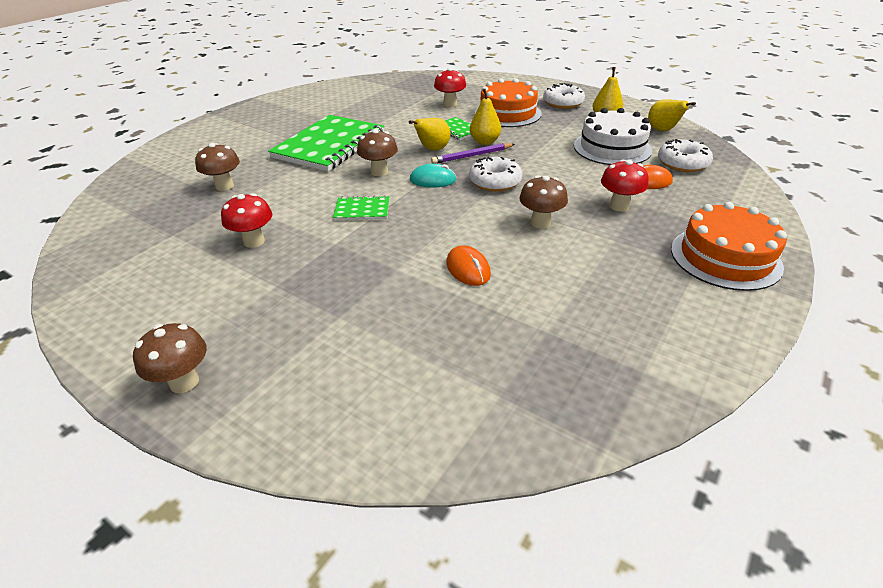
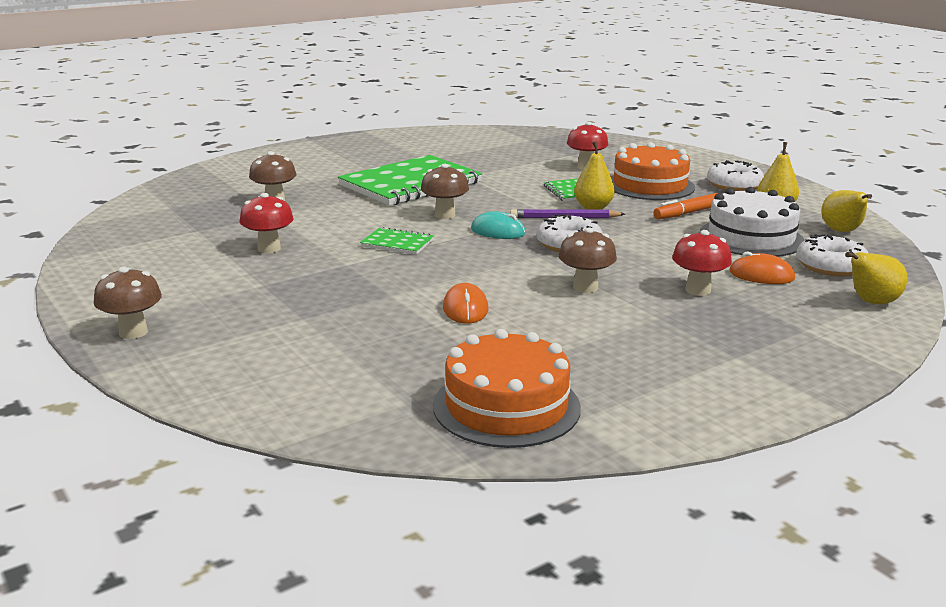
camera: 20 degrees right, 15 degrees down
(432, 149) = (523, 205): yellow pear -> yellow pear (871, 302)
(553, 134) = (687, 213): none -> orange marker
(725, 257) = (781, 357): orange cake -> orange cake (506, 406)

